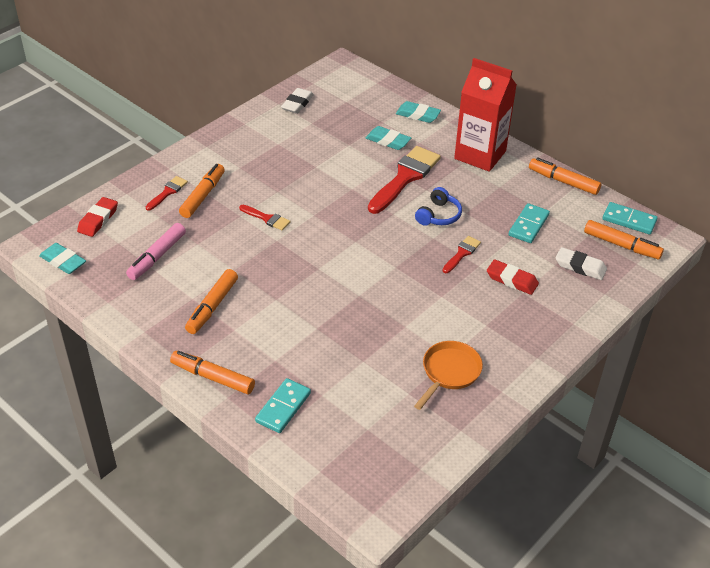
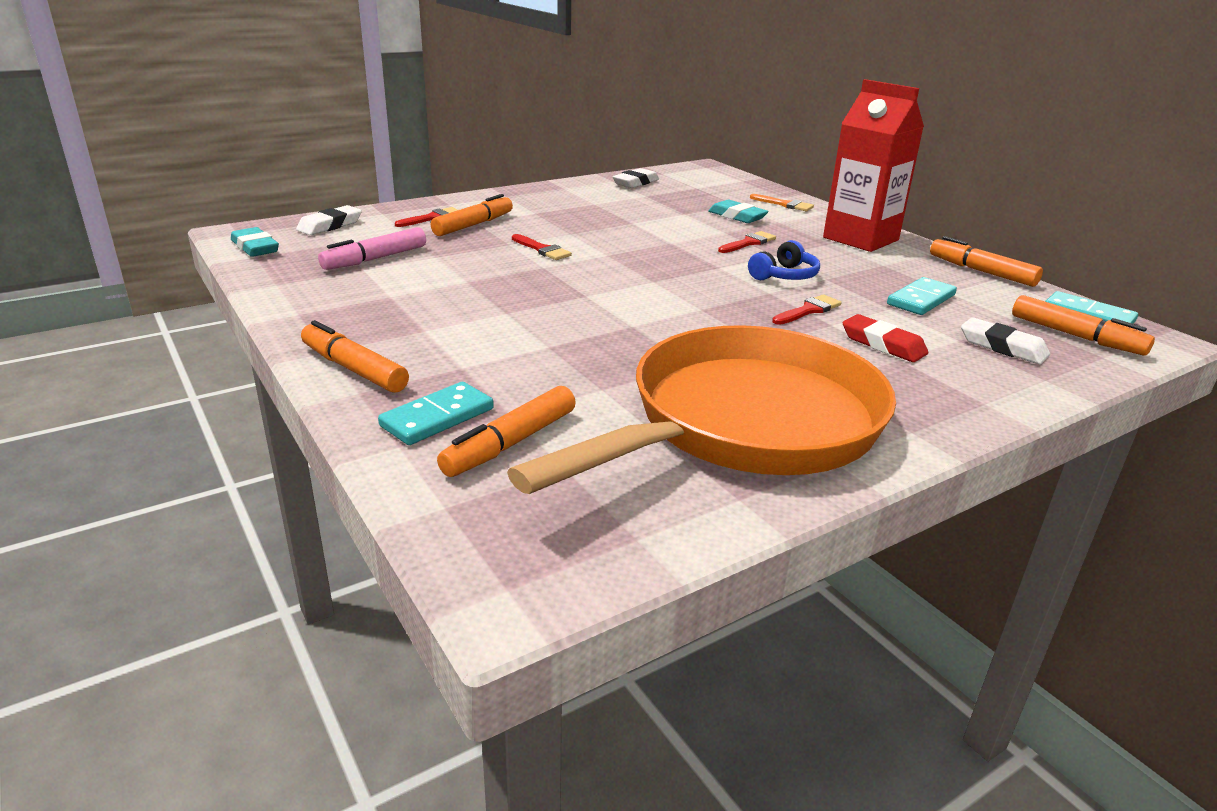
camera: 15 degrees right, 15 degrees down
(98, 220) = (330, 225): red eraser -> white eraser
(212, 306) = (411, 306): orange marker -> orange marker (510, 443)
(405, 177) = (748, 243): red brush -> red brush, size x0.49
(418, 115) = (784, 204): turquoise eraser -> orange brush
(449, 372) = (744, 423): orange pan -> orange pan, size x2.38

